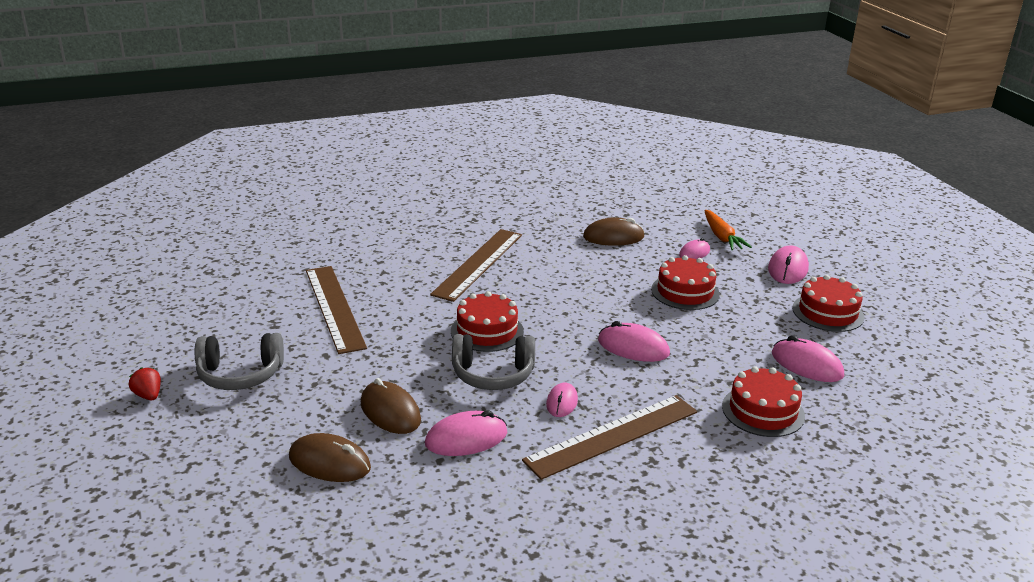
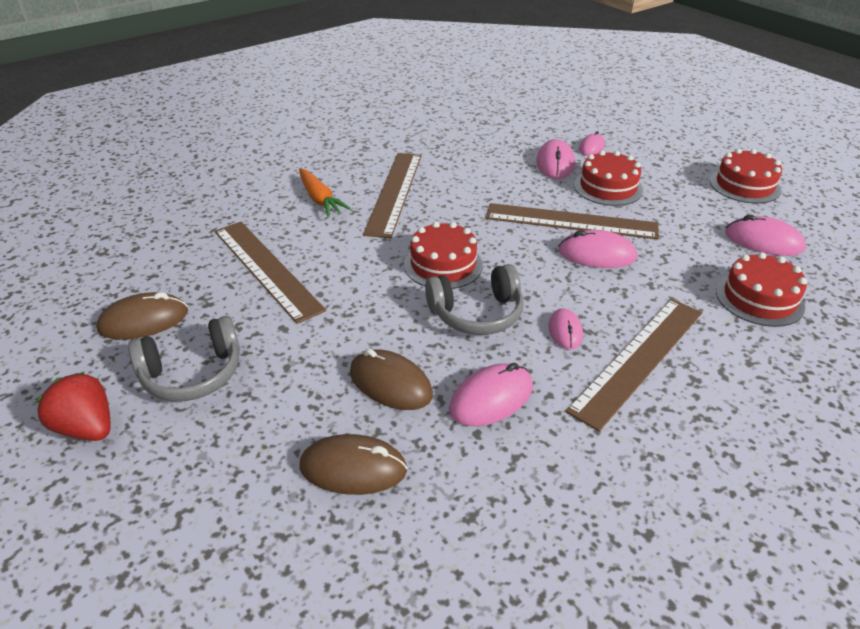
camera: 15 degrees left, 10 degrees up
(148, 395) = (87, 428): red strawberry -> red strawberry, size x1.63
(613, 237) = (509, 144): brown mouse -> brown mouse (144, 321)
(628, 315) = (571, 221): none -> brown ruler
(722, 237) = (605, 128): orange carrot -> orange carrot (320, 199)
(787, 269) = (682, 149): pink mouse -> pink mouse (555, 163)

